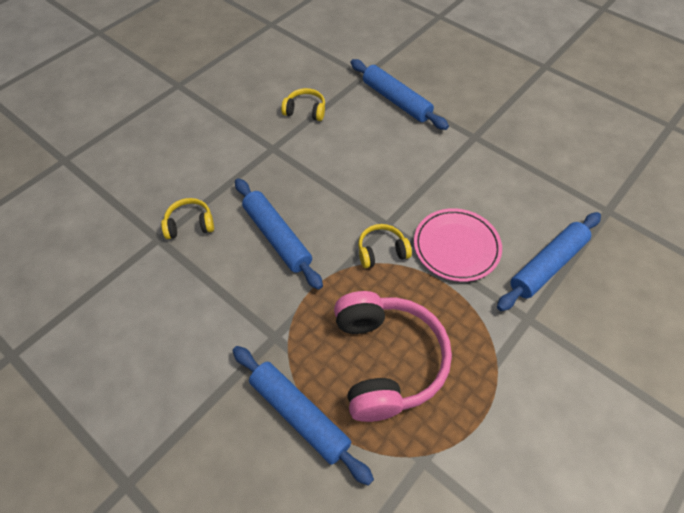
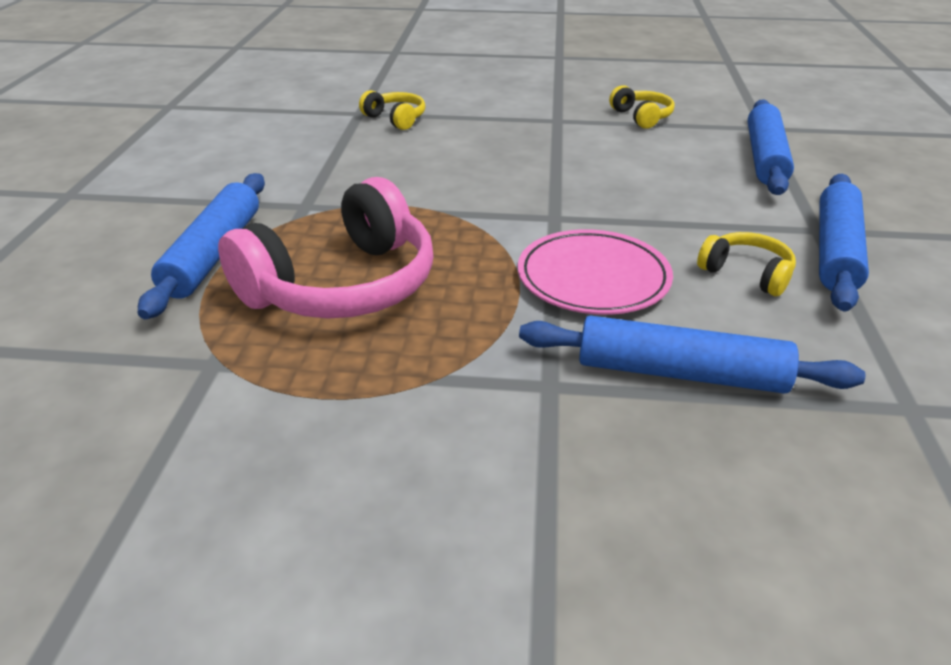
camera: 55 degrees right, 20 degrees down
(277, 237) = (439, 162): blue rolling pin -> blue rolling pin (835, 251)
(381, 251) = (507, 227): yellow headphones -> yellow headphones (746, 273)

